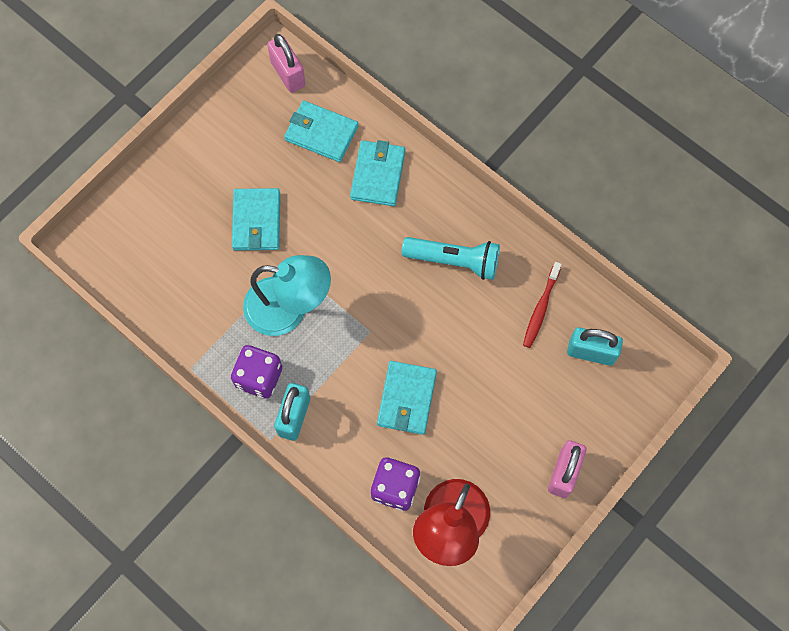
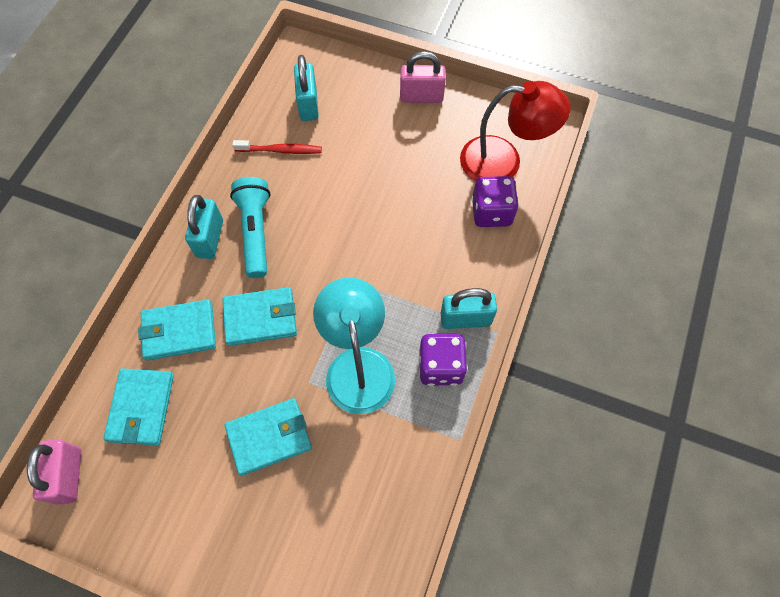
camera: 110 degrees left, 5 degrees down
(288, 74) = (69, 475): pink padlock -> pink padlock turned 45 degrees counterclockwise
(406, 399) = (407, 229): turquoise wallet -> turquoise wallet (260, 318)
(461, 220) = (210, 238): none -> turquoise padlock

